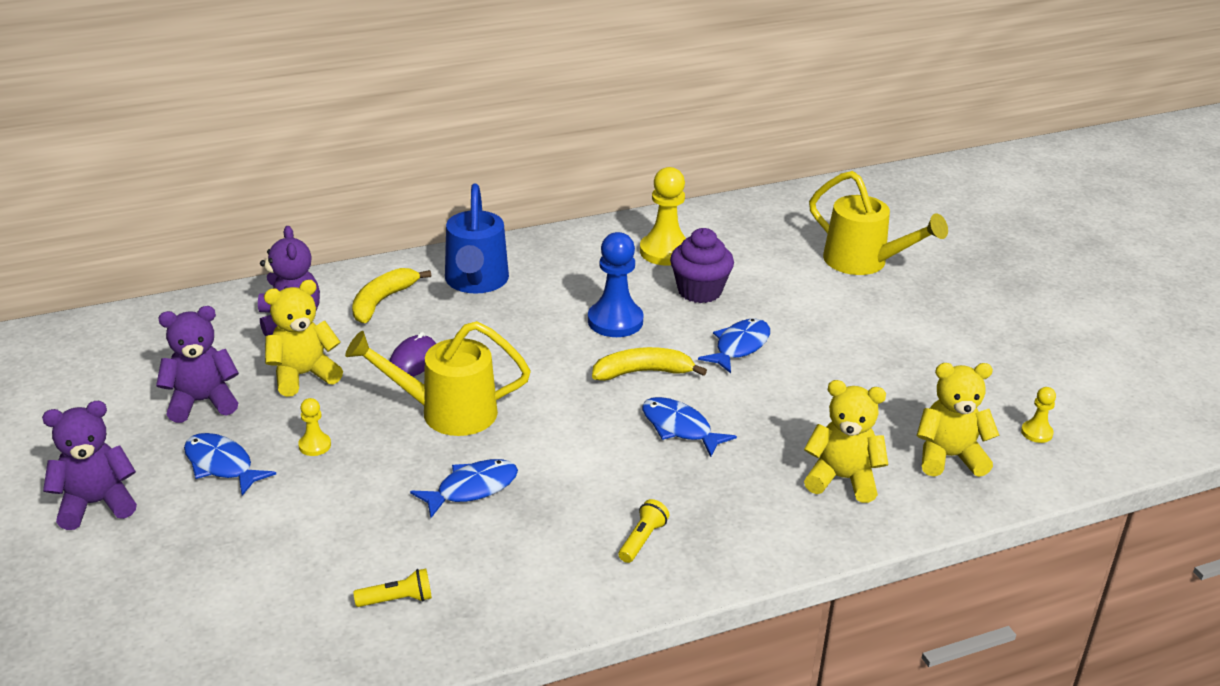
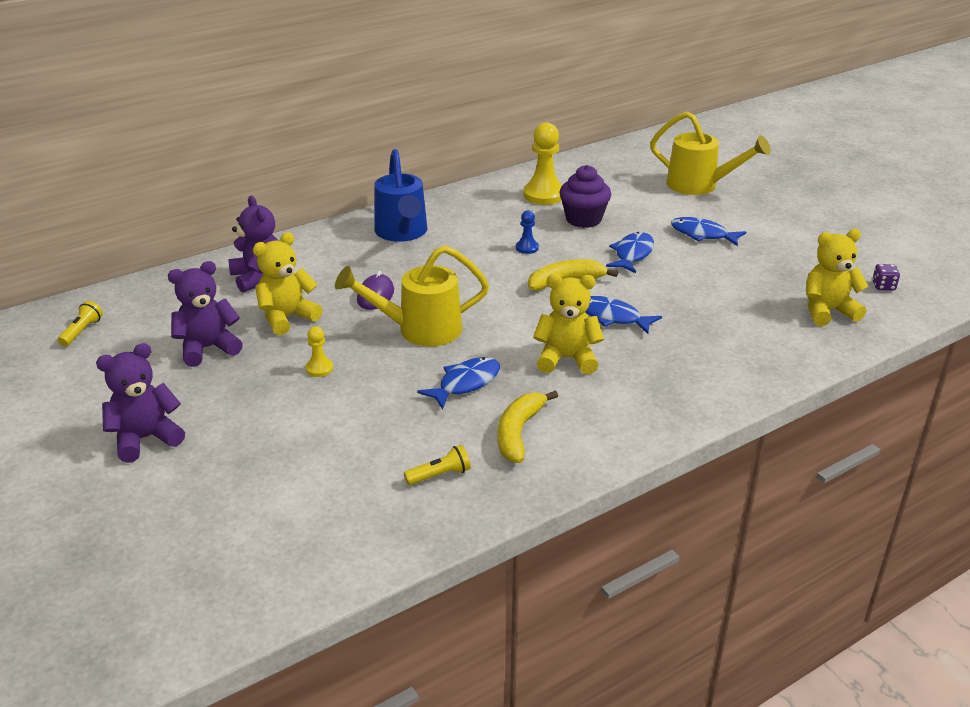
camera: 10 degrees left, 0 degrees up
(222, 465) = (245, 394): blue fish -> blue fish (702, 234)
(382, 301) = (331, 255): yellow banana -> yellow banana (519, 432)
(615, 321) = (527, 248): blue pawn -> blue pawn, size x0.50
(642, 540) = (620, 401): yellow flashlight -> yellow flashlight (82, 331)
(842, 479) = (755, 337): yellow teddy bear -> yellow teddy bear (567, 359)
(1036, 433) = (883, 286): yellow pawn -> purple dice

